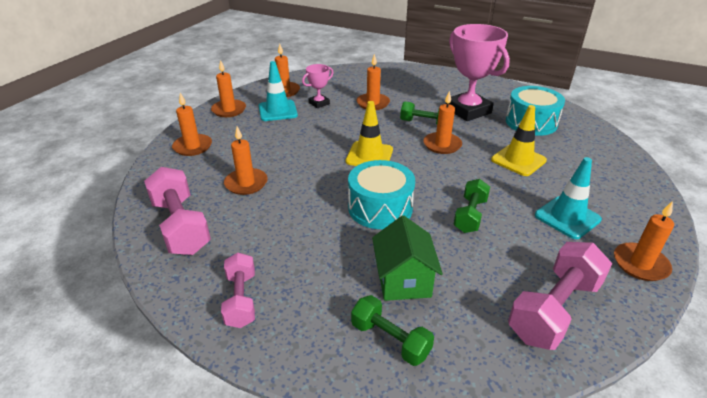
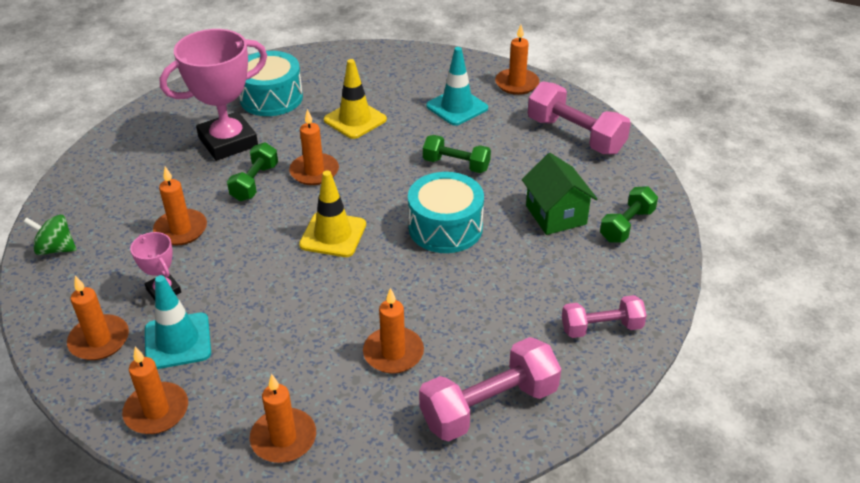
camera: 90 degrees left, 5 degrees up
(356, 73) = (56, 249): none -> green spinning top
(403, 280) = (556, 215): green house -> green house turned 75 degrees clockwise

